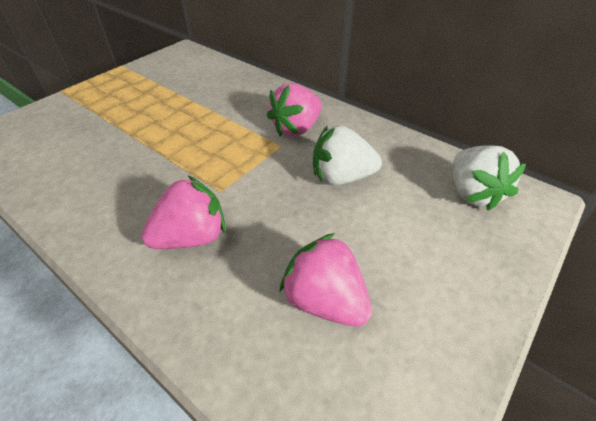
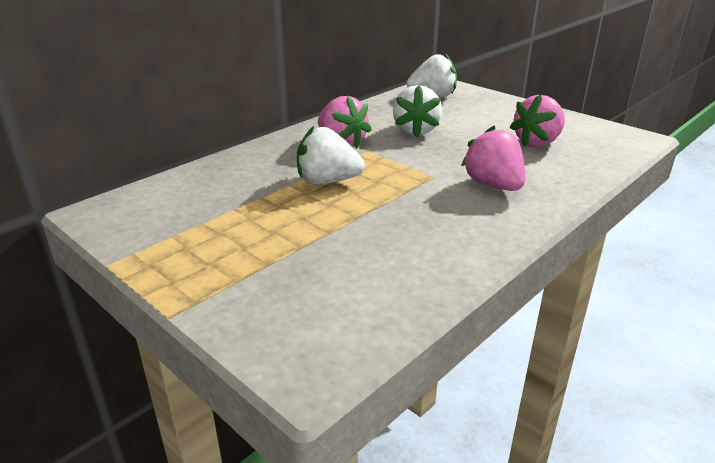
camera: 85 degrees left, 15 degrees down
(214, 127) = (327, 181): none -> white strawberry

